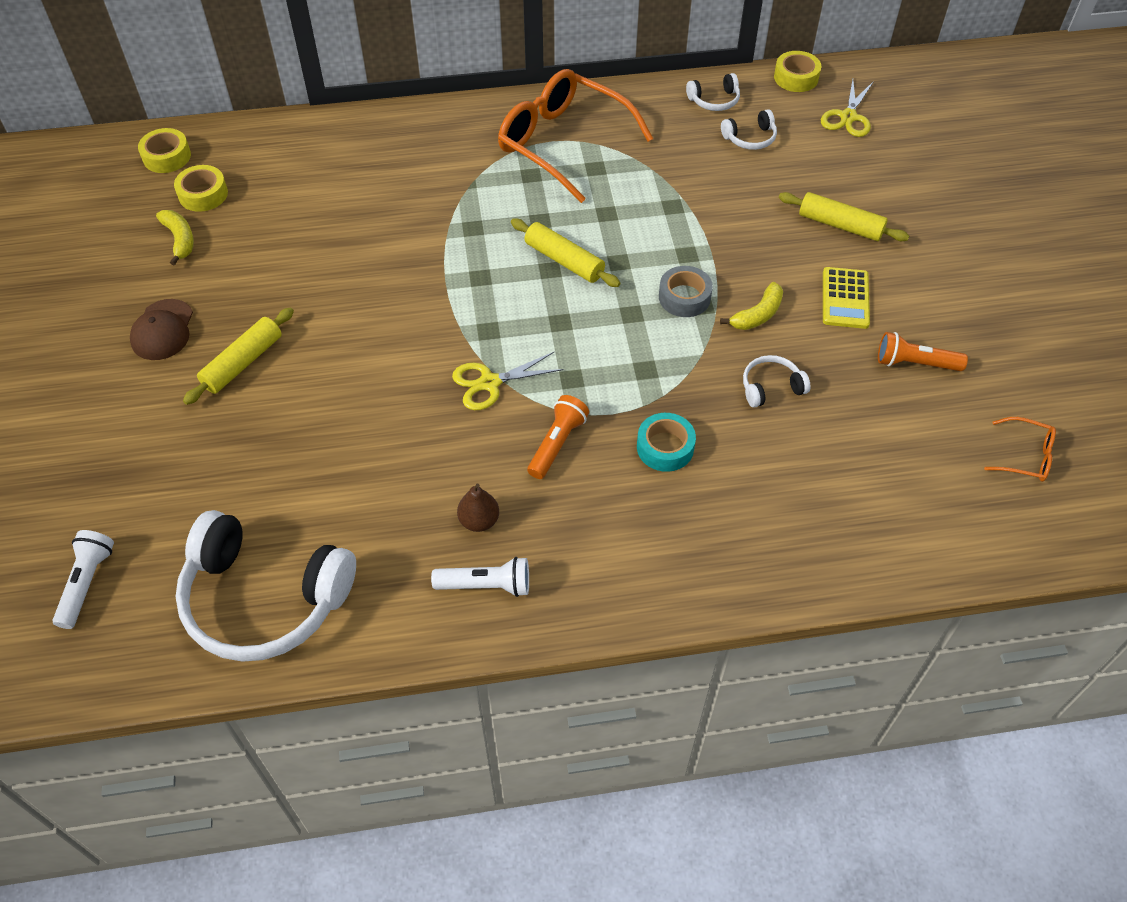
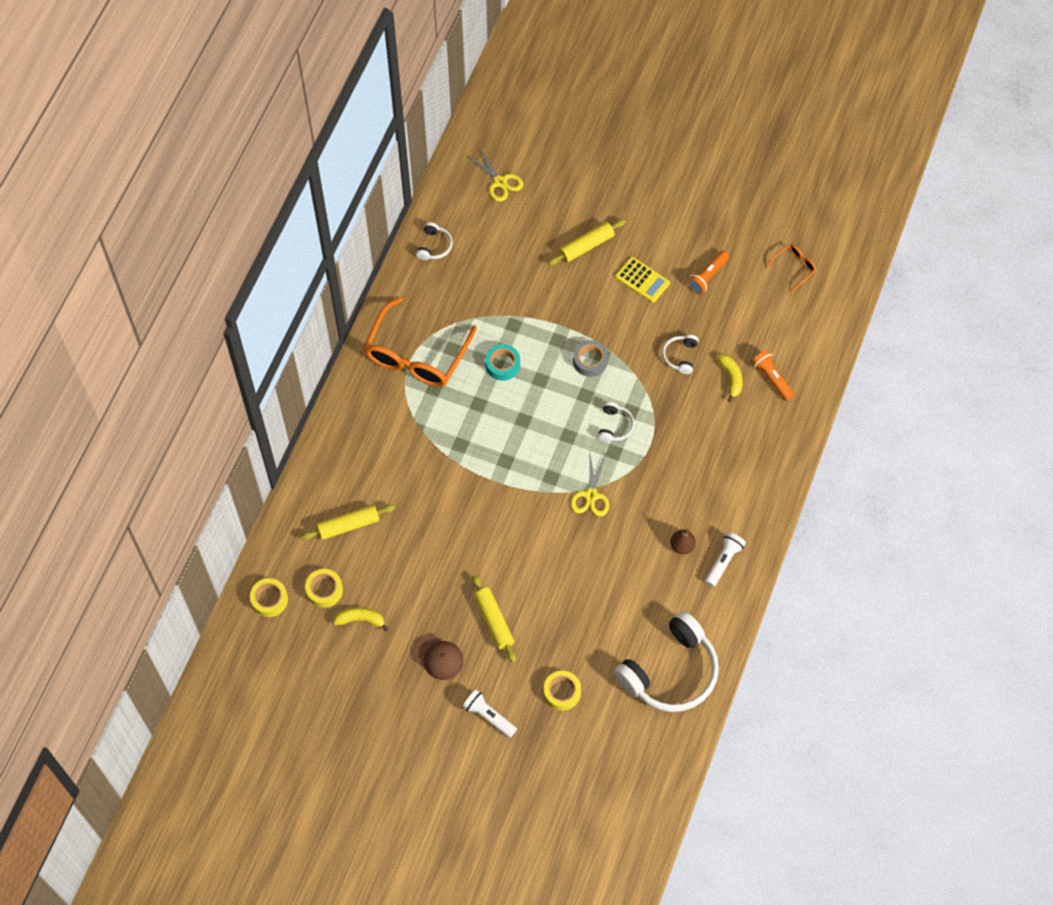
camera: 60 degrees left, 10 degrees up
(87, 583) = (609, 758): white flashlight -> white flashlight (489, 716)
(557, 444) = (654, 483): orange flashlight -> orange flashlight (772, 378)
(563, 143) = (416, 355): orange glasses -> orange glasses turned 45 degrees counterclockwise
(564, 260) = (520, 408): yellow rolling pin -> yellow rolling pin (348, 525)
(665, 447) = (688, 431): turquoise tape -> turquoise tape (502, 365)
(750, 138) = (482, 247): white headphones -> white headphones (614, 426)
(757, 315) = (626, 331): yellow banana -> yellow banana (731, 378)
(796, 77) = (444, 187): yellow tape -> yellow tape (562, 692)

